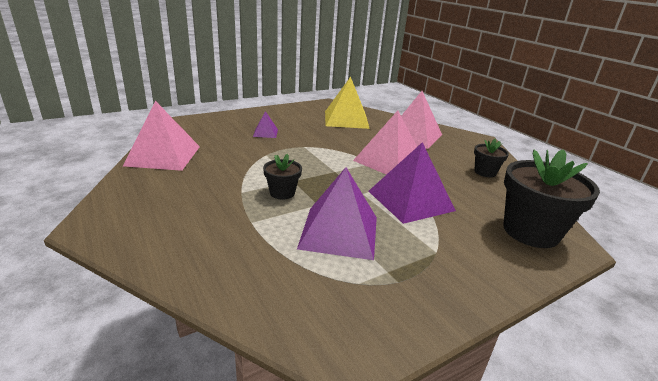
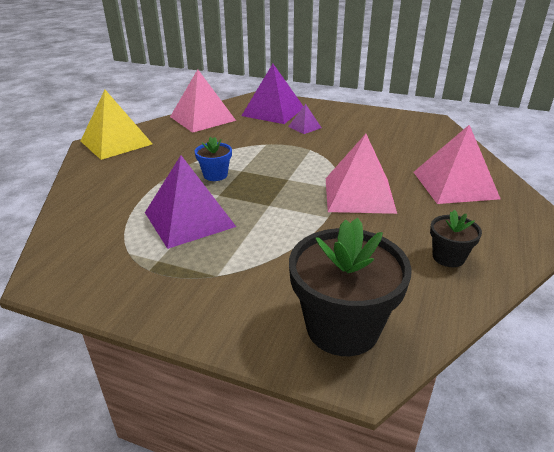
camera: 55 degrees right, 5 degrees up
(282, 193) = (215, 175): black flower pot -> blue flower pot
(346, 119) = (412, 141): yellow pyramid -> yellow pyramid (116, 142)
(410, 200) = (294, 232): purple pyramid -> purple pyramid (273, 111)

